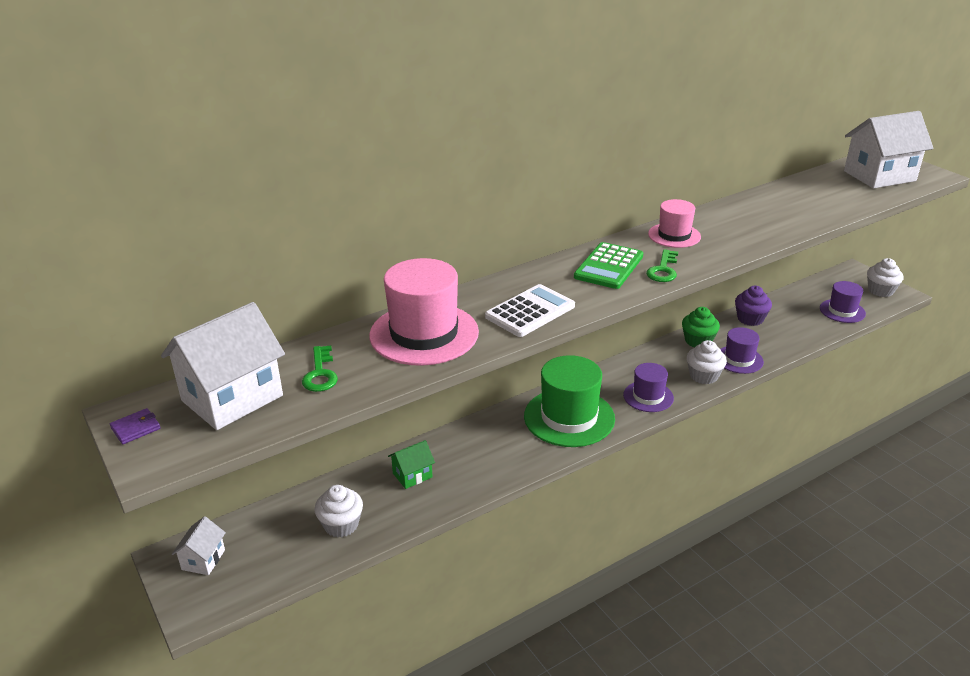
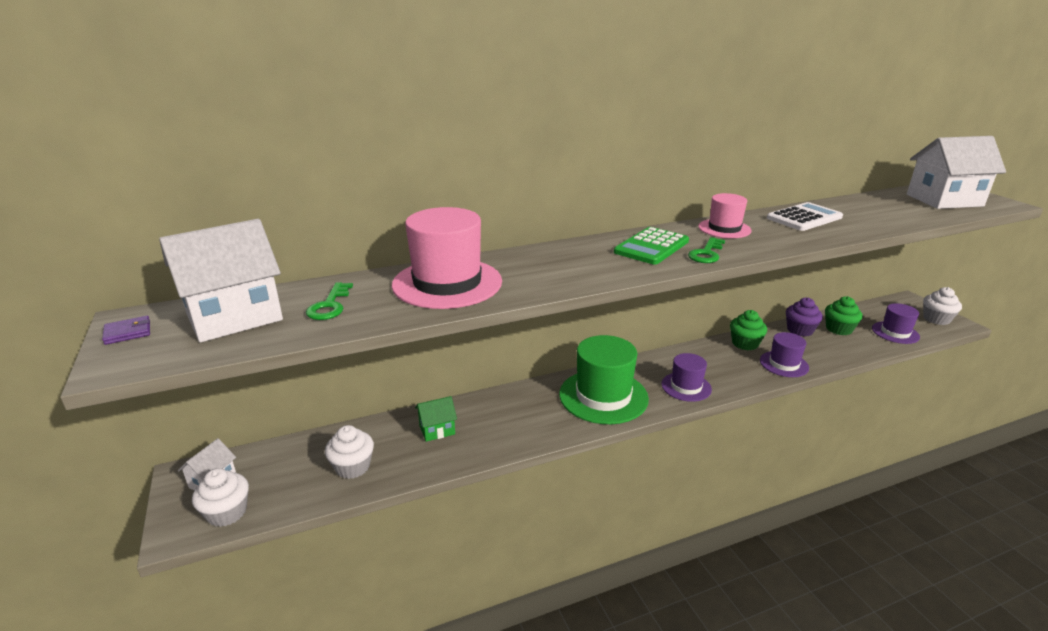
camera: 10 degrees right, 5 degrees down
(530, 311) = (560, 275): white calculator -> white calculator (804, 218)
(703, 376) = (745, 374): white cupcake -> white cupcake (227, 512)
(788, 313) = (839, 329): none -> green cupcake

